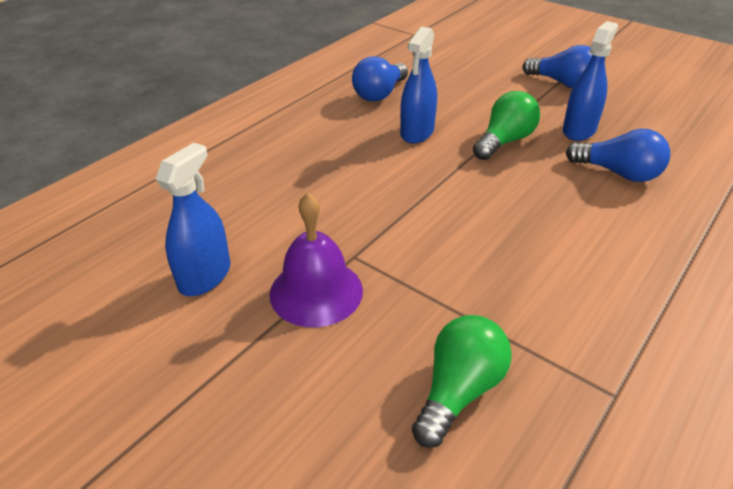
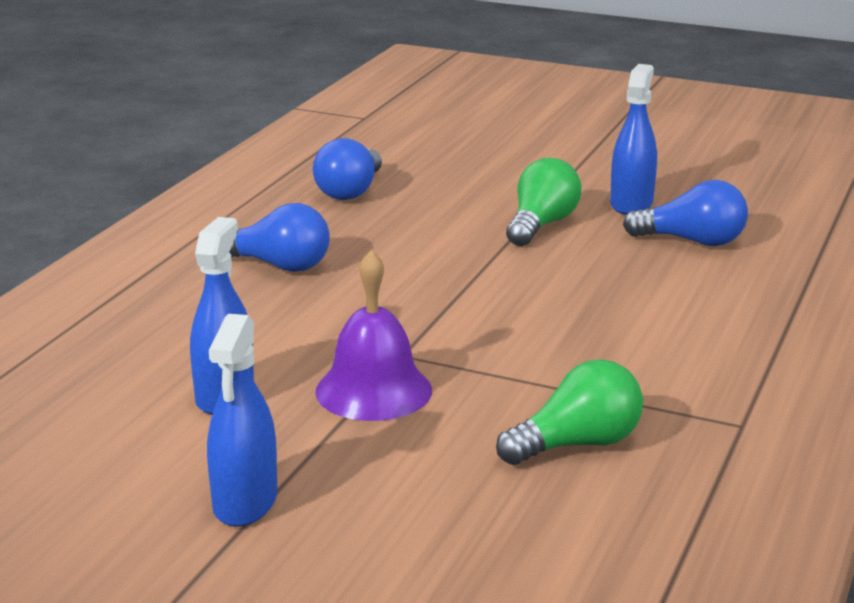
camera: 15 degrees left, 15 degrees down
(417, 132) = (423, 227): blue spray bottle -> blue spray bottle (245, 502)
(459, 390) = (577, 444): green light bulb -> green light bulb turned 45 degrees clockwise
(562, 83) = (594, 156): blue light bulb -> blue light bulb (279, 265)

